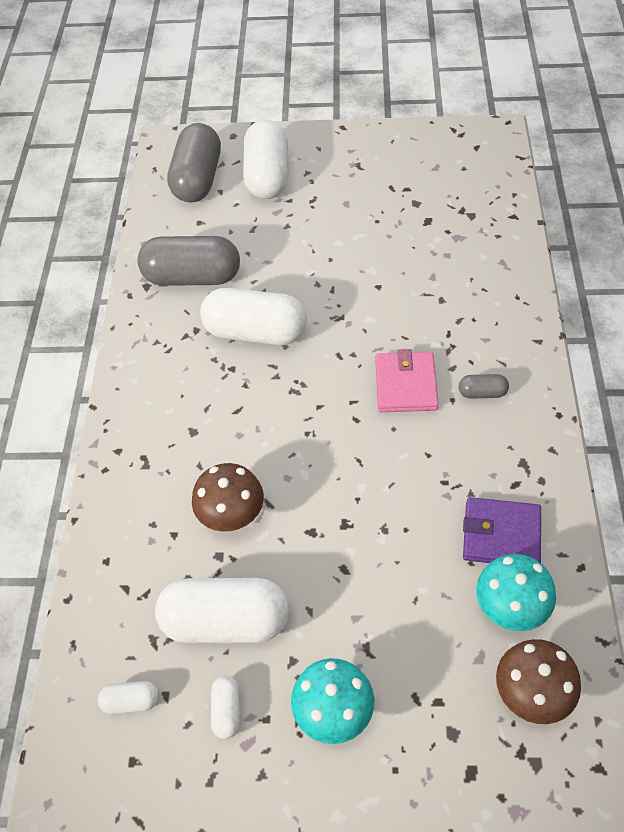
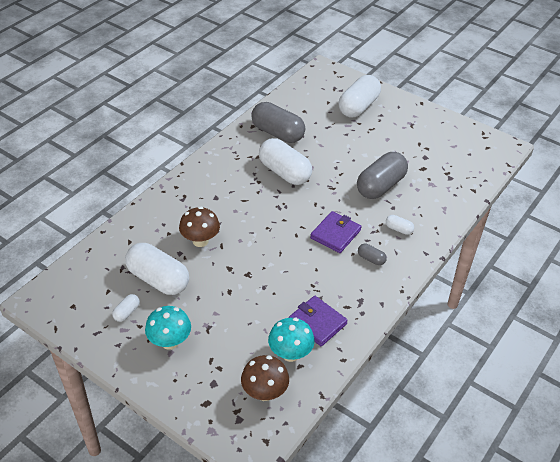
camera: 30 degrees right, 10 degrees down
(131, 701) = (92, 284): white capsule -> white capsule (398, 229)
(198, 179) = (322, 91): grey capsule -> grey capsule (380, 186)
(405, 385) = (335, 234): pink wallet -> purple wallet

